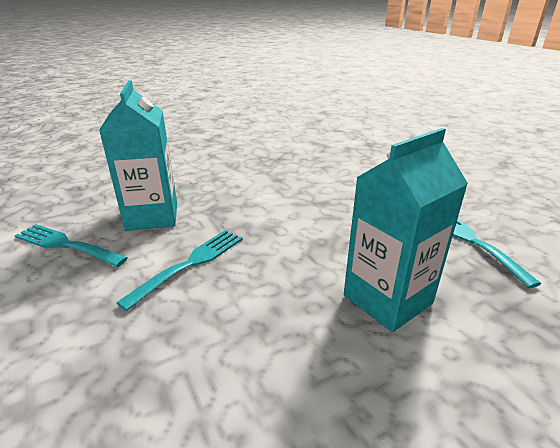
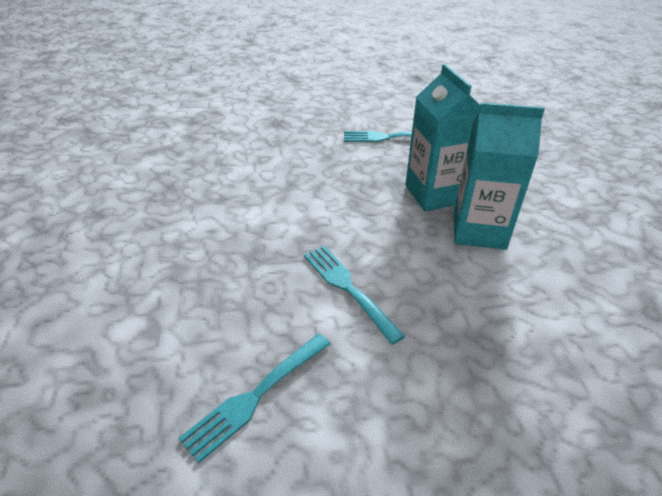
camera: 70 degrees left, 10 degrees up
(152, 216) = (235, 310): turquoise carton -> turquoise carton (479, 230)

